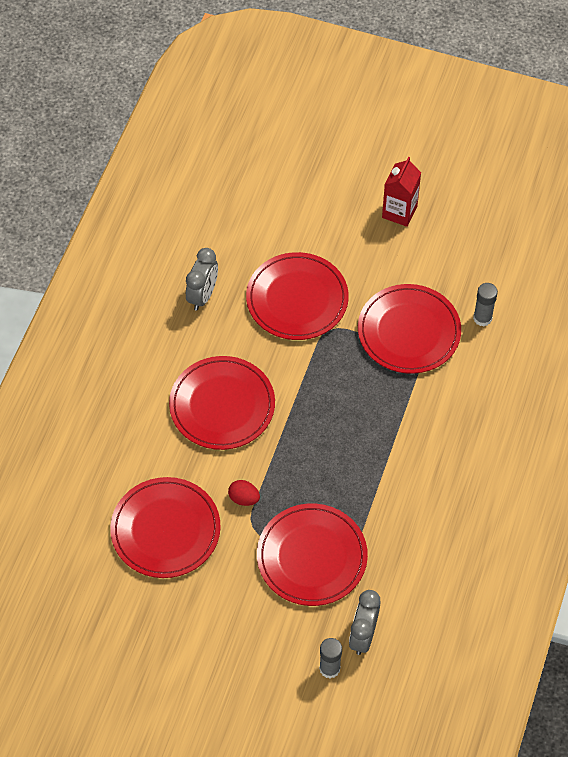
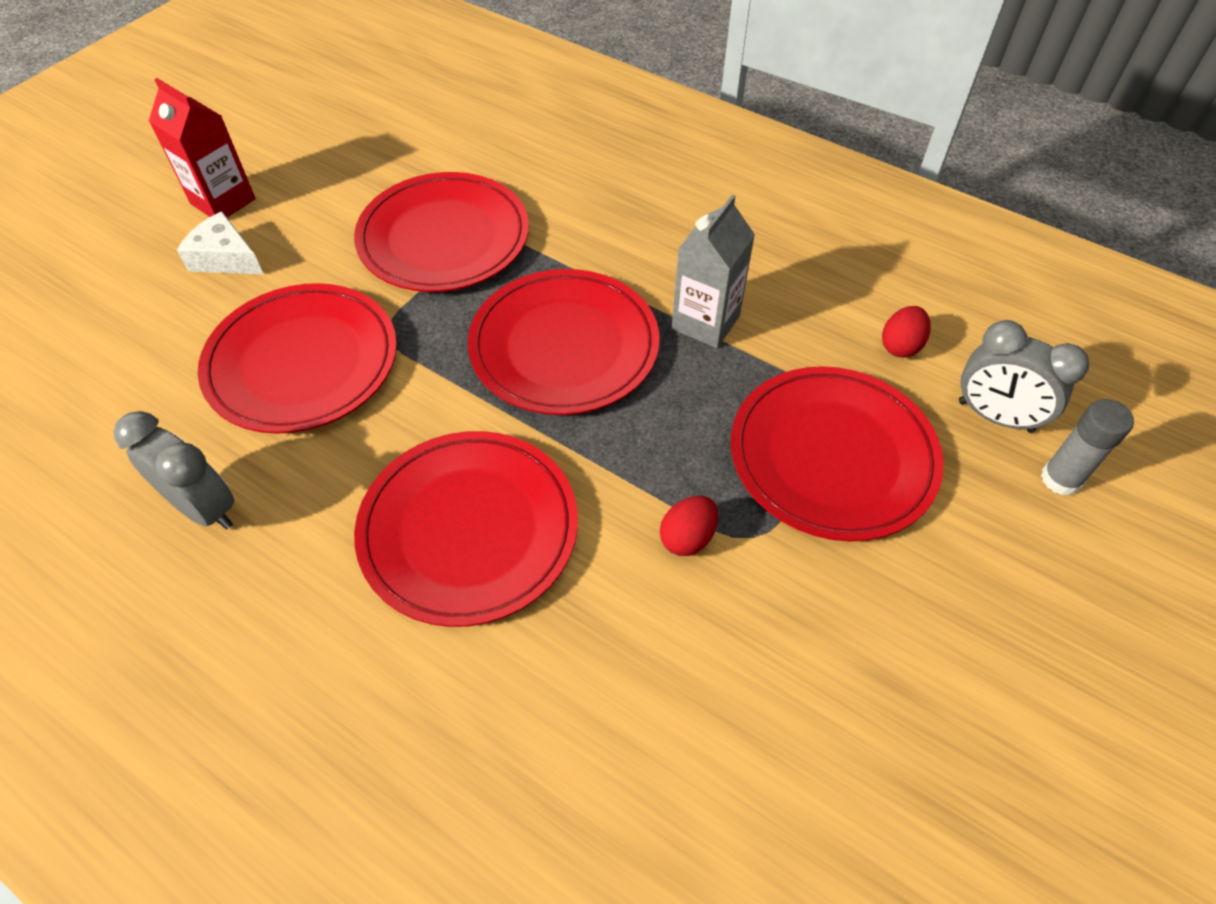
camera: 75 degrees left, 5 degrees down
(165, 530) = (727, 705): red plate -> red plate (564, 346)
(356, 233) = (225, 258): none -> white cheese
(386, 481) = (705, 322): none -> grey carton
(401, 584) = (900, 346): none -> red egg
(482, 318) = (462, 157): grey glue stick -> none

